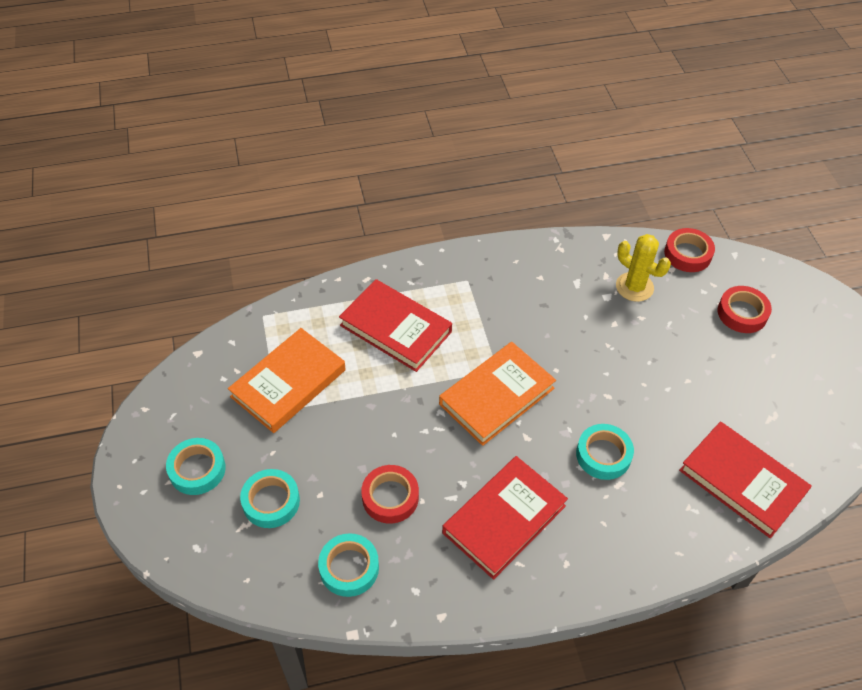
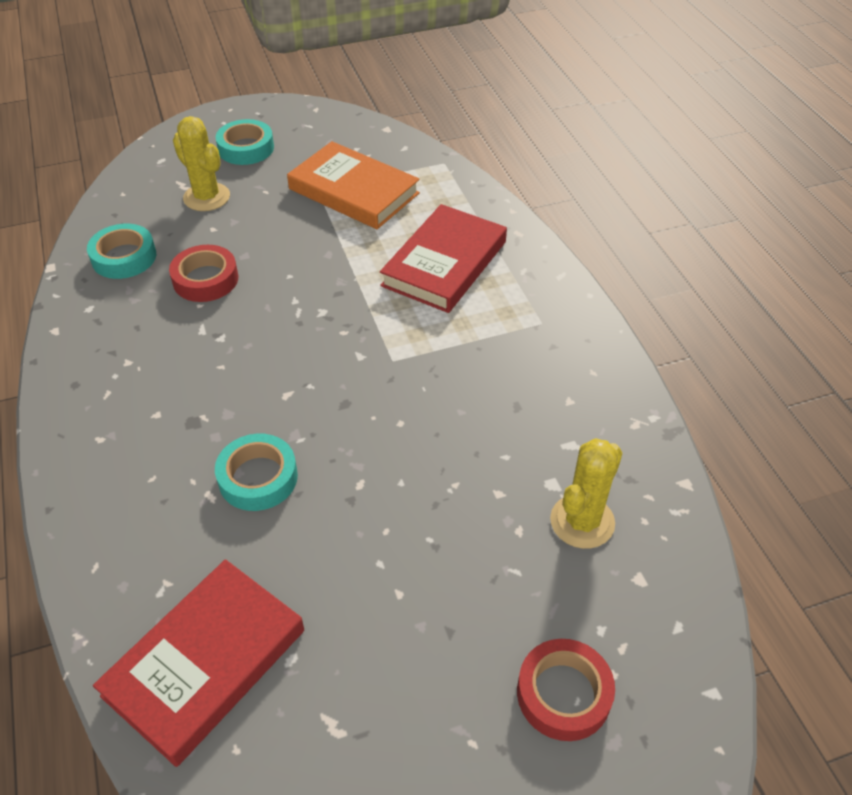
camera: 85 degrees right, 5 degrees down
(271, 501) = (206, 197): turquoise tape -> yellow cactus
(496, 396) = (350, 361): orange book -> none
(504, 519) = (168, 377): red book -> none
(687, 254) = (685, 607): red tape -> none

